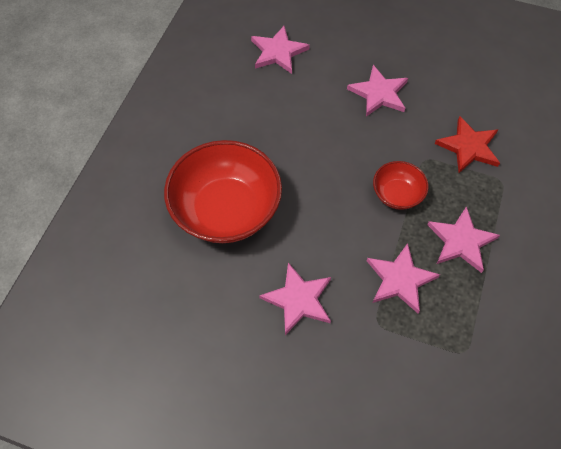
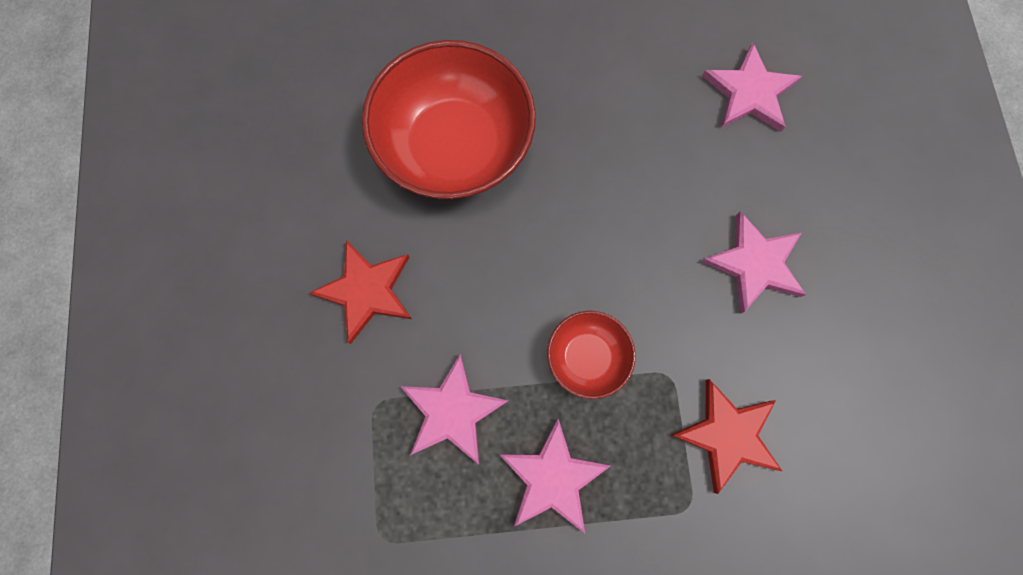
camera: 65 degrees right, 15 degrees up
(298, 300) = (366, 291): pink star -> red star

